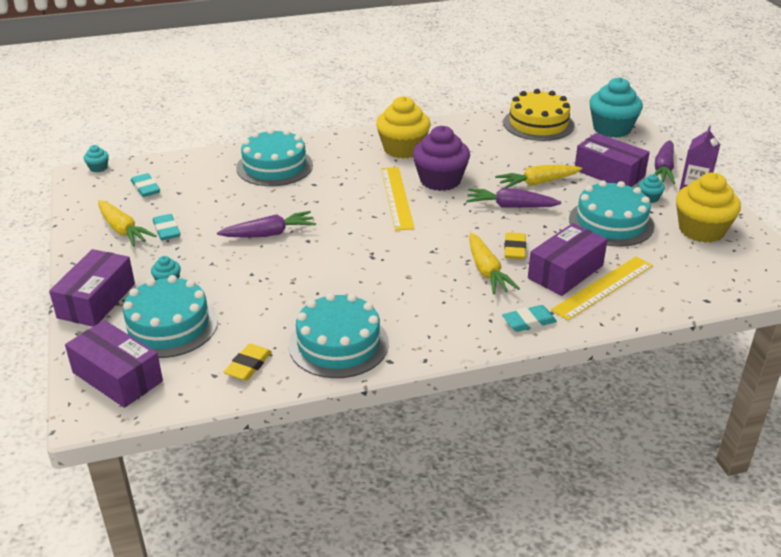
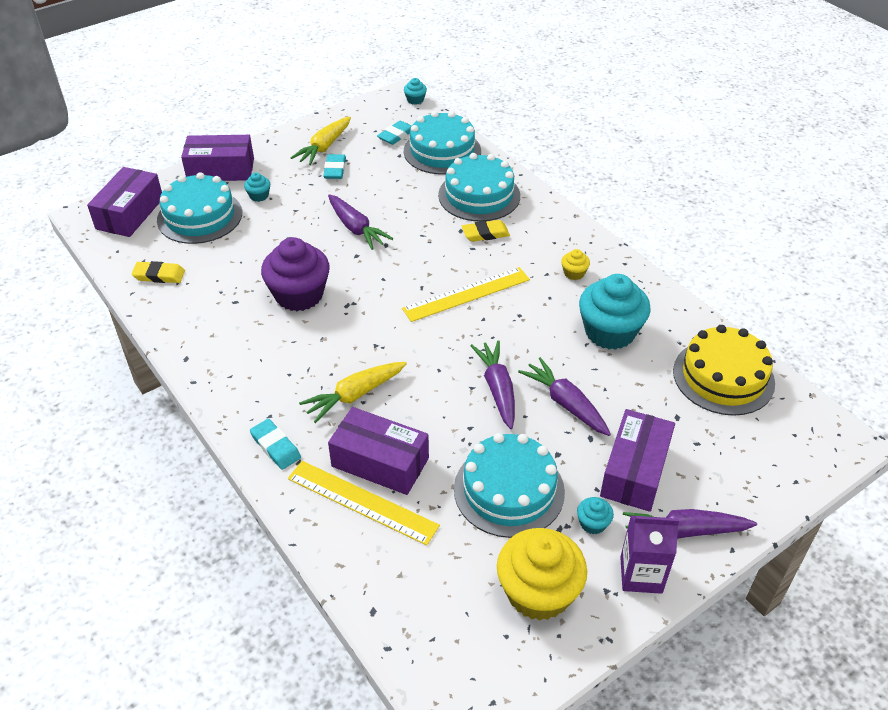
camera: 70 degrees right, 10 degrees up
(167, 230) = (335, 169): turquoise eraser -> turquoise eraser turned 45 degrees counterclockwise
(338, 344) = (201, 319): turquoise cake -> turquoise cake (442, 151)
(403, 149) = (574, 273): yellow cupcake -> yellow cupcake, size x0.44
(440, 180) = (522, 318): purple cupcake -> purple cupcake (299, 295)
(514, 249) = (408, 410): yellow eraser -> yellow eraser (485, 234)
(537, 183) = (566, 403): yellow carrot -> purple carrot
(612, 129) = (767, 457): turquoise cupcake -> turquoise cupcake (610, 332)

